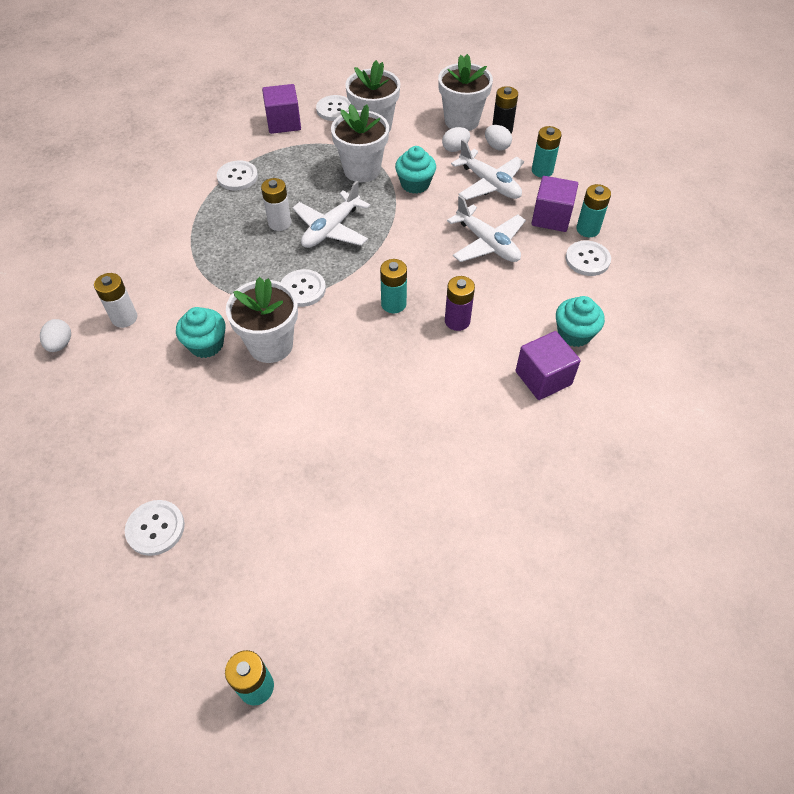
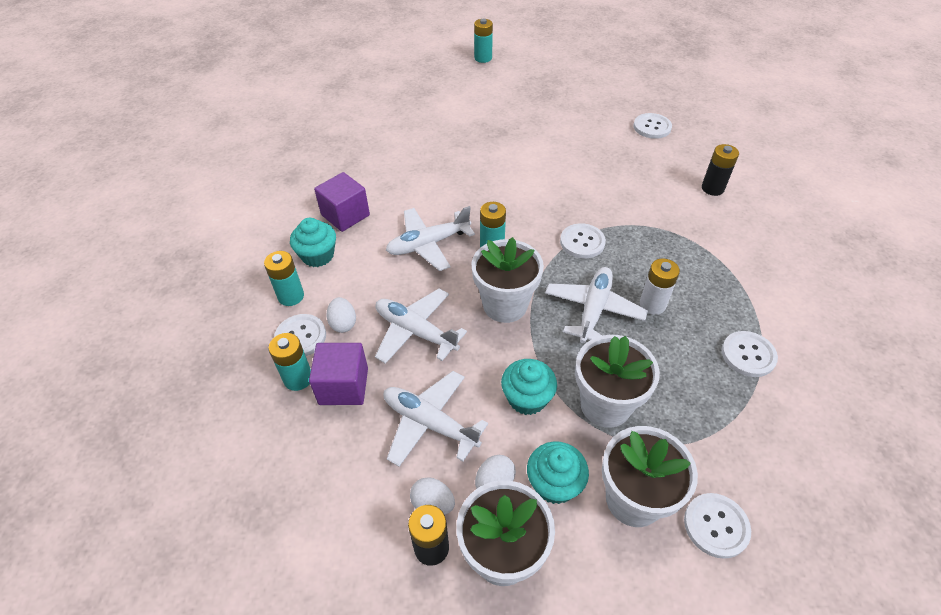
camera: 165 degrees right, 5 degrees down
(60, 344) = (740, 162): white egg -> white egg (343, 323)
(124, 318) = (712, 188): white battery -> black battery
(155, 528) = (578, 93): white button -> white button (652, 127)
(206, 344) = (630, 184): turquoise cupcake -> turquoise cupcake (554, 484)
(270, 345) = (579, 194): white flower pot -> white flower pot (505, 305)
(283, 123) = (769, 471): purple cube -> none
(457, 321) = (428, 244): purple battery -> white plane
(542, 171) = (359, 468): turquoise battery -> turquoise battery (291, 296)

